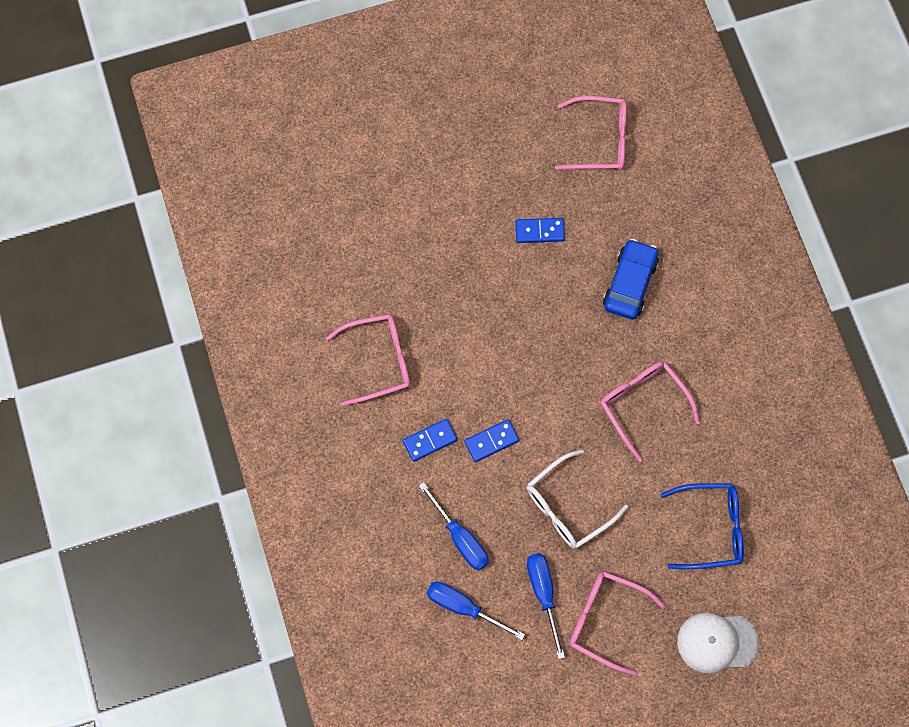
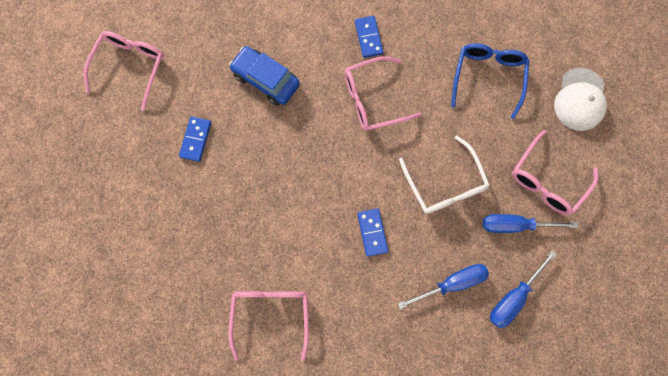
camera: 75 degrees left, 5 degrees up
(430, 440) = (358, 286): blue domino -> blue domino (368, 38)

